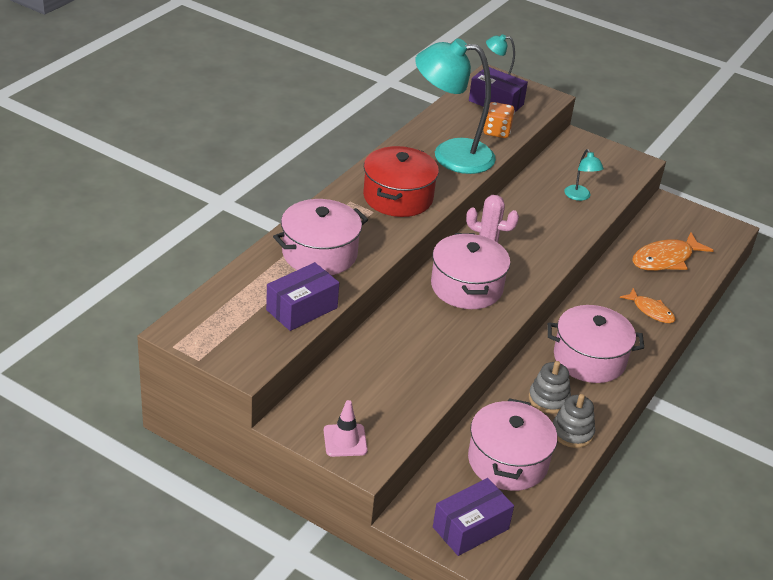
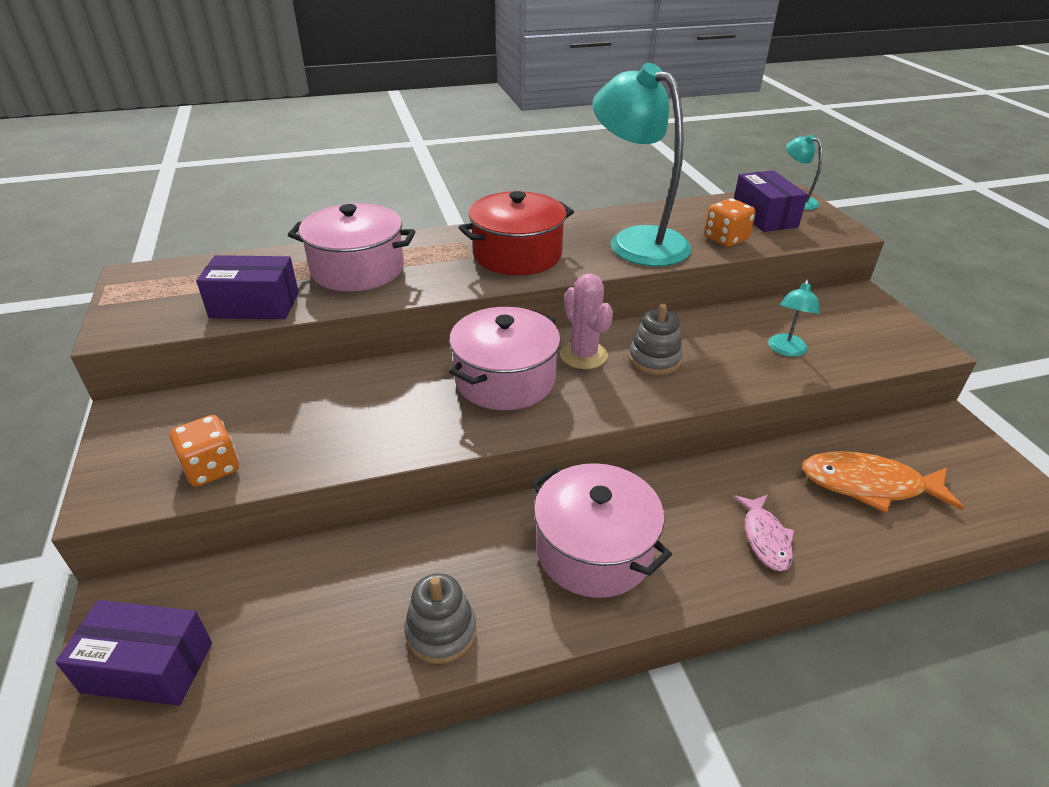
camera: 45 degrees right, 0 degrees up
(345, 440) = (132, 462): pink traffic cone -> none
(393, 418) = (212, 468): none -> orange dice
(507, 461) = (313, 612): pink pot -> none
(548, 399) = (472, 568): grey stacking toy -> grey stacking toy (654, 359)
(651, 311) = (765, 538): orange fish -> pink fish

